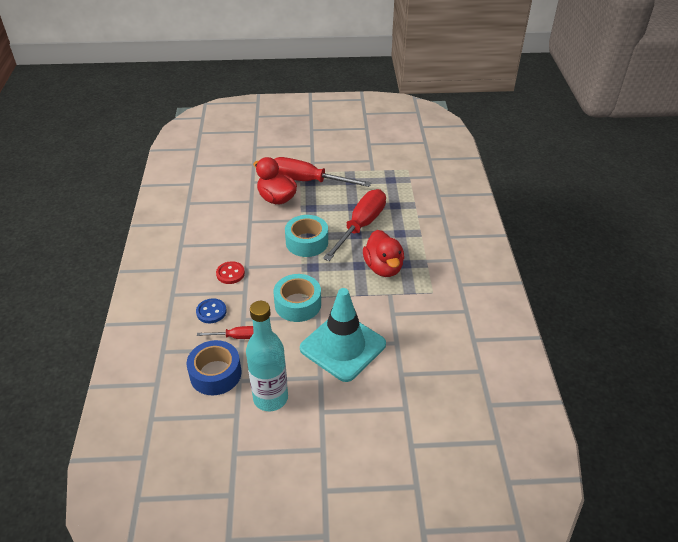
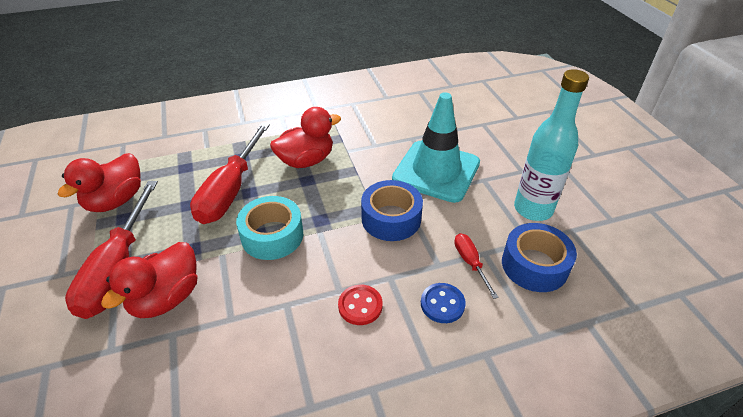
camera: 105 degrees left, 0 degrees up
(298, 304) = (391, 218): turquoise tape -> blue tape
(361, 226) = (231, 190): red screwdriver -> red screwdriver turned 90 degrees counterclockwise
(368, 177) = (116, 201): none -> red duck

